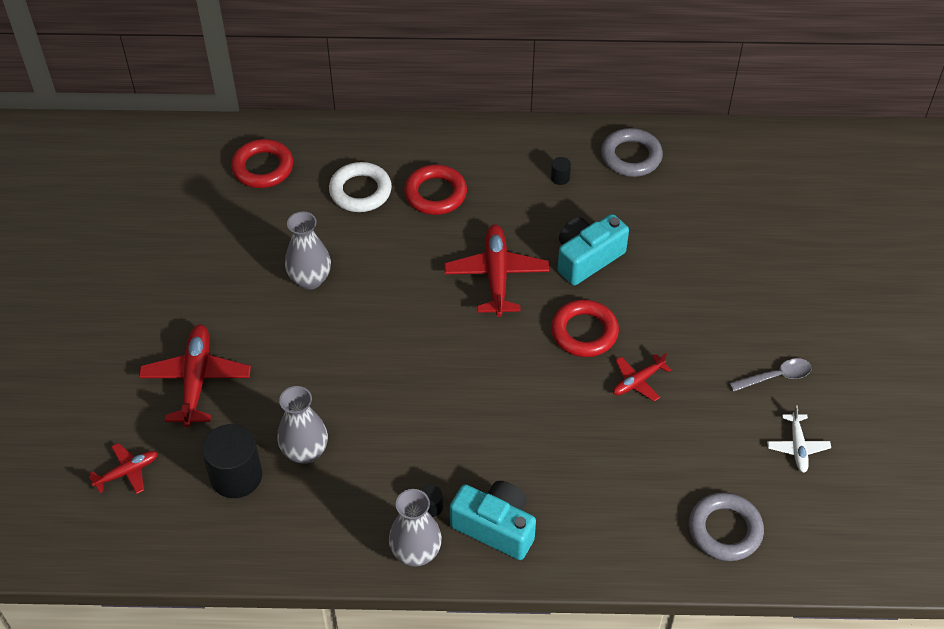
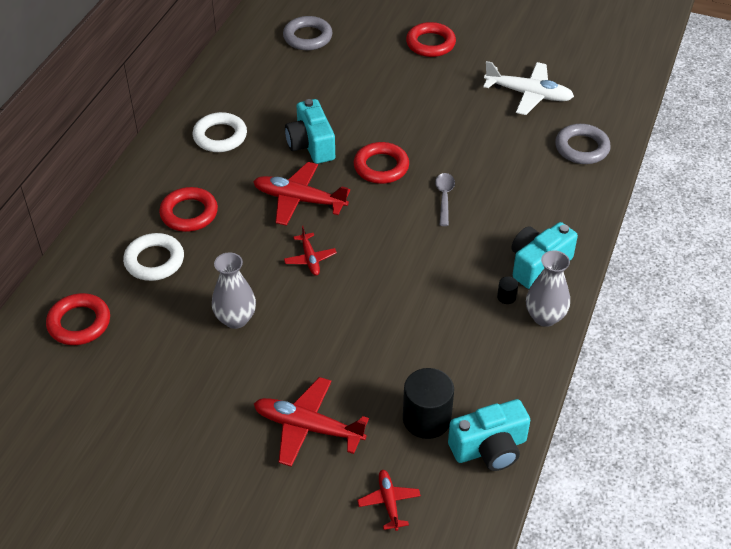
camera: 70 degrees left, 5 degrees down
(216, 542) = (489, 448): none -> turquoise camera
(305, 452) = (421, 365): grey vase -> none
(560, 178) = (220, 136): black cylinder -> white ring
(631, 156) = (224, 92): grey ring -> grey ring (307, 37)
(638, 381) = (440, 152): red plane -> red plane (310, 258)
(775, 377) = (467, 86): grey spoon -> grey spoon (444, 198)
(797, 447) = (528, 94): white plane -> white plane, size x1.81
(835, 317) = (430, 43): none -> red ring

